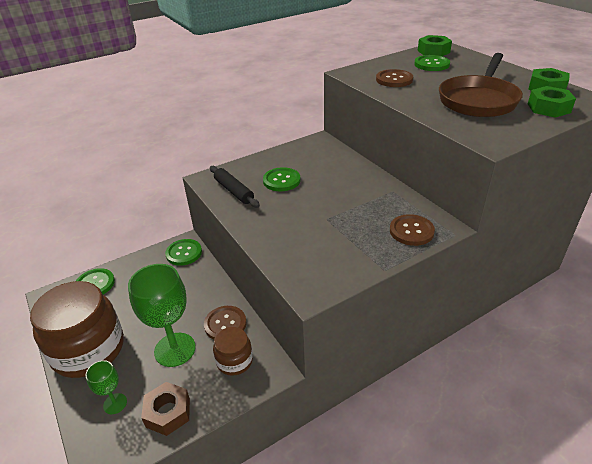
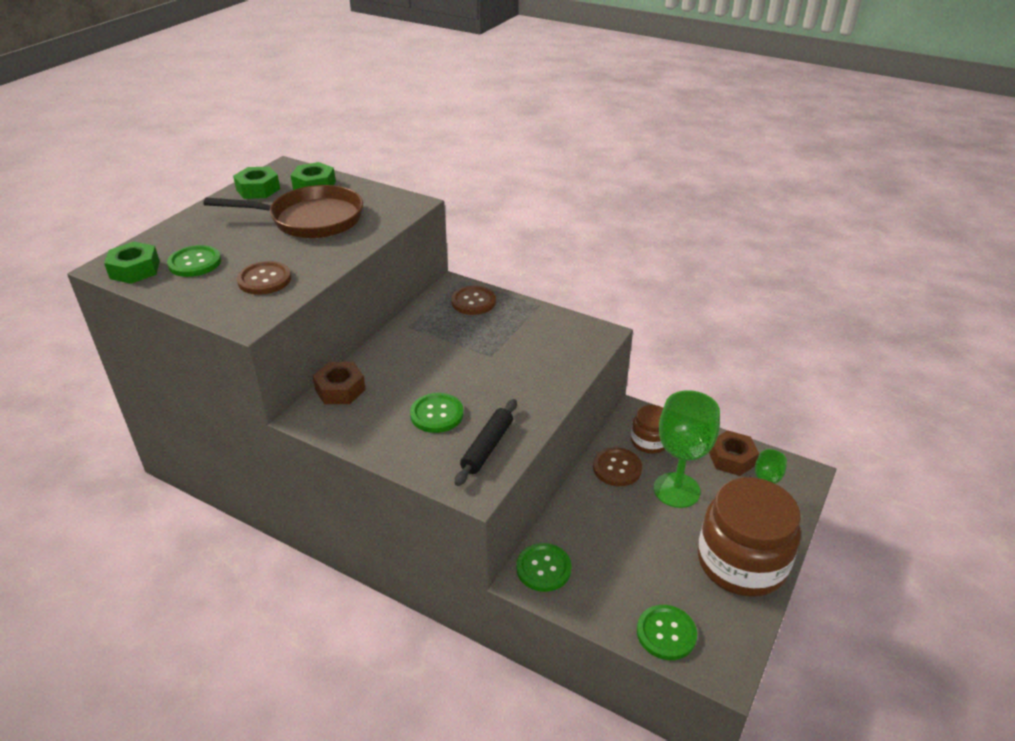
camera: 120 degrees left, 0 degrees up
(336, 153) = (340, 389): none -> brown nut

